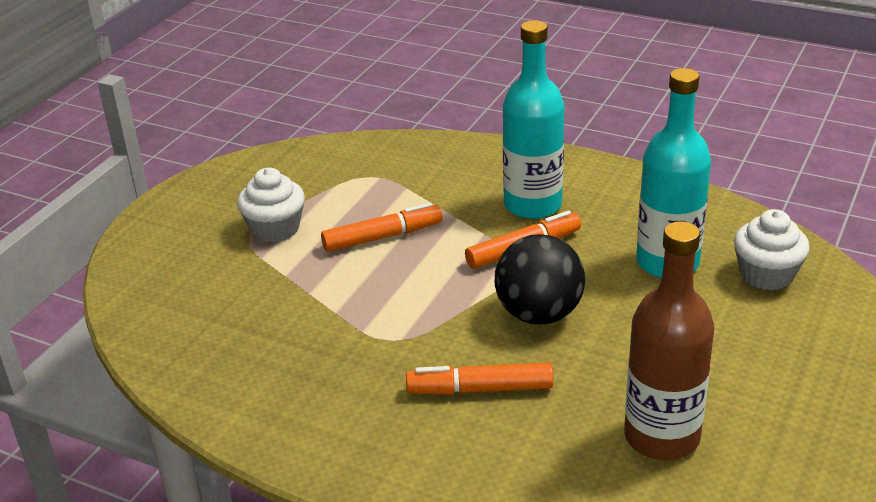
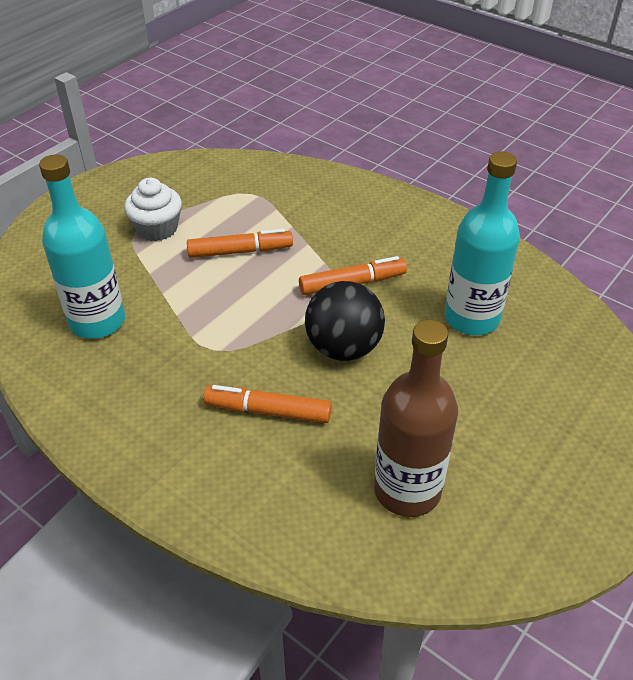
camera: 10 degrees right, 10 degrees up
(532, 205) = (375, 242): turquoise bottle -> turquoise bottle (97, 321)
(766, 275) = (555, 346): white cupcake -> none

